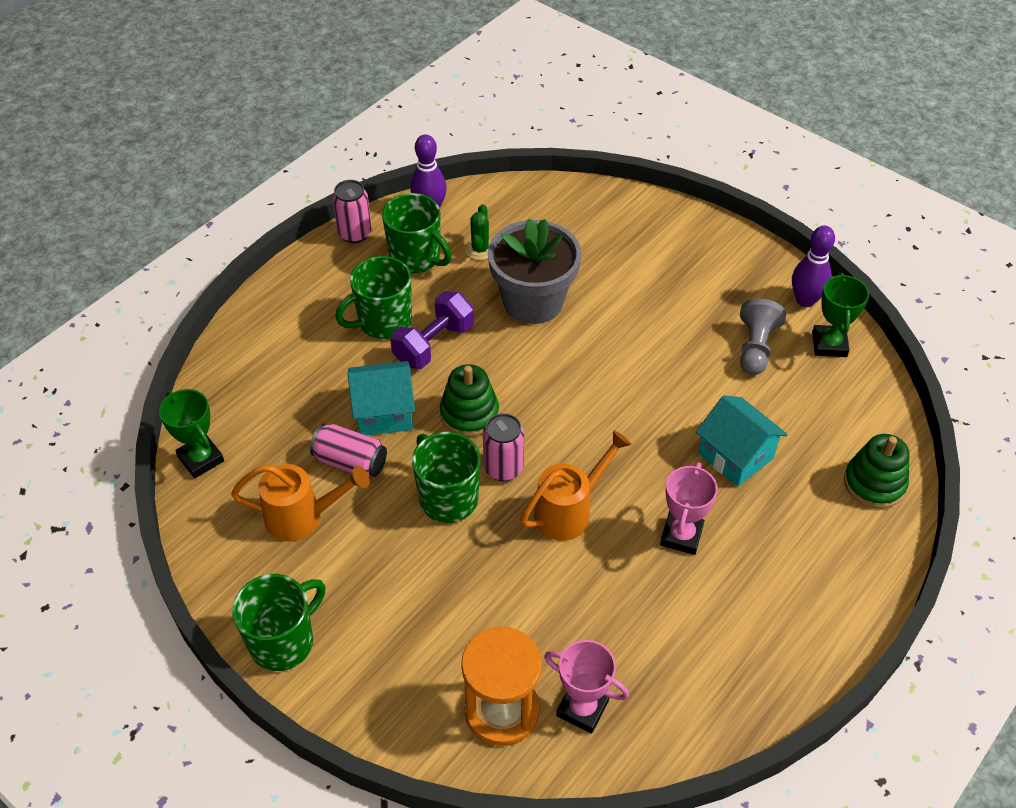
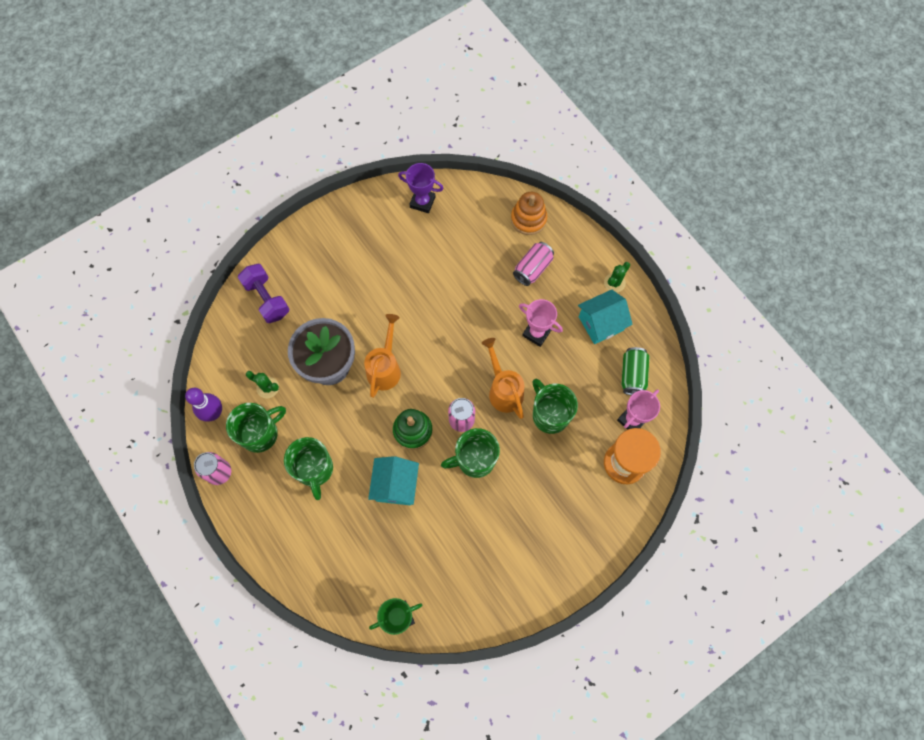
camera: 75 degrees left, 20 degrees up
(283, 641) = (553, 581): green mug -> green mug (550, 414)
(302, 517) = (465, 554): orange watering can -> orange watering can (385, 368)
(350, 462) = (430, 515): pink can -> pink can (532, 268)
(433, 344) = (346, 440): purple dumbbell -> purple dumbbell (267, 299)
(663, 694) = (632, 375): none -> green can
(735, 456) = (489, 284): turquoise house -> turquoise house (600, 323)
(755, 348) = (412, 244): grey pawn -> none
(805, 300) = (383, 201): purple bowling pin -> none
(822, 633) = (614, 283): none -> green cactus
(829, 344) = (422, 202): green trophy -> purple trophy
(874, 483) = (528, 219): green stacking toy -> orange stacking toy

